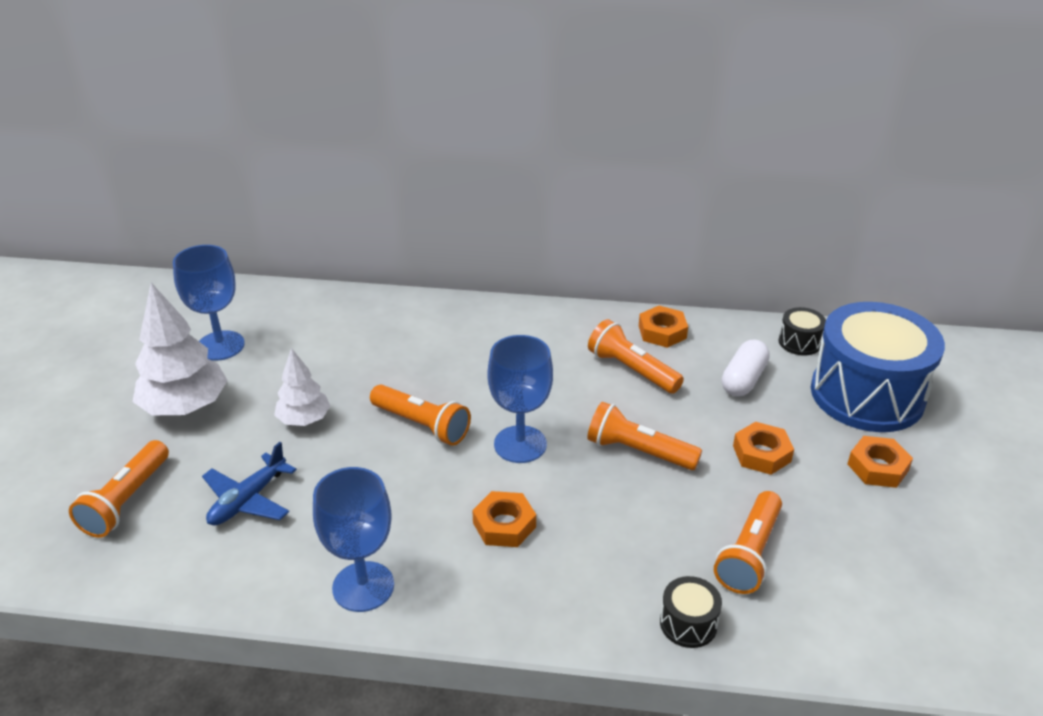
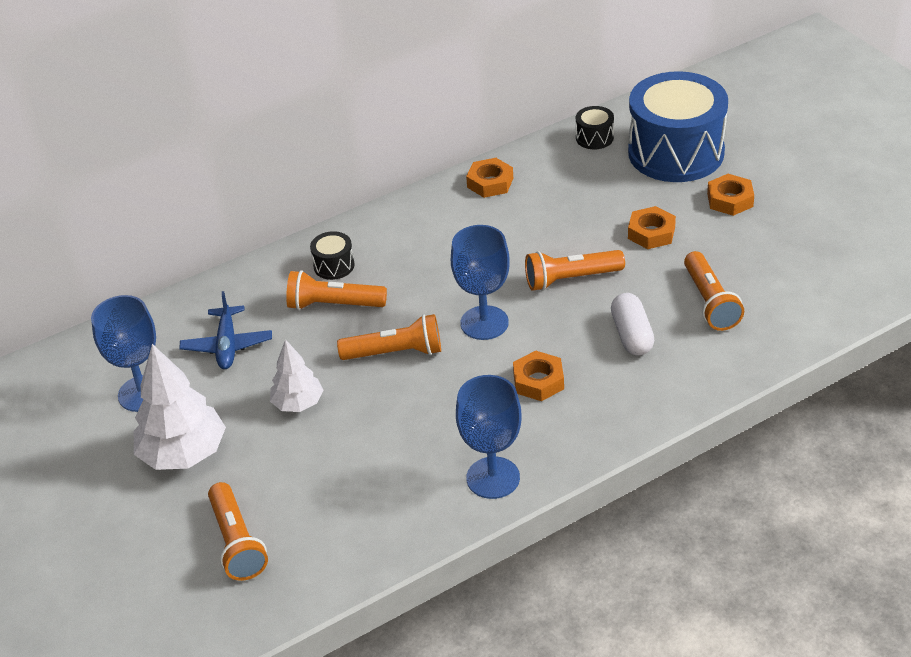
camera: 35 degrees left, 5 degrees up
(248, 500) = (333, 481): blue plane -> blue plane (227, 345)
(632, 370) = (501, 224): orange flashlight -> orange flashlight (333, 305)
(688, 623) = (718, 365): black drum -> black drum (334, 266)
(743, 379) = (585, 187): white capsule -> white capsule (632, 335)

